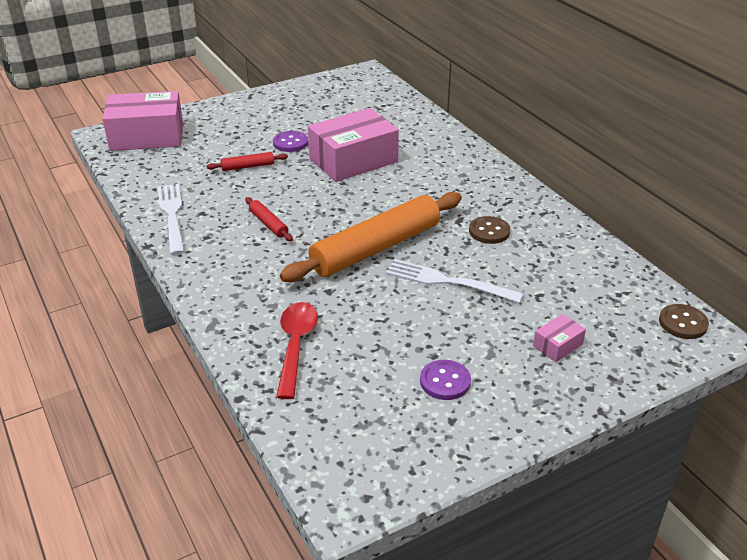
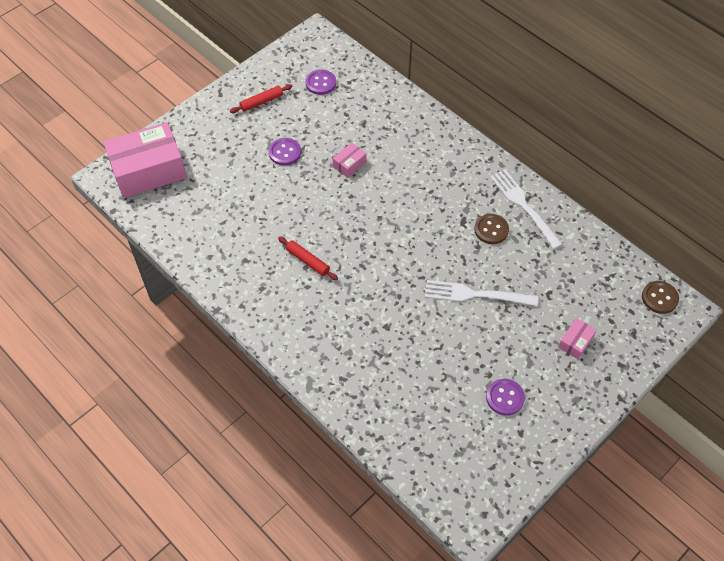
camera: 15 degrees left, 20 degrees up
(172, 216) = (220, 269): white fork -> white fork (524, 206)
(248, 166) = (259, 192): red rolling pin -> red rolling pin (261, 102)
(295, 346) = (383, 390): red spoon -> none
(353, 102) = (320, 83): none -> purple button
(353, 160) = (349, 164): pink box -> pink box, size x0.43
(376, 248) = (407, 270): orange rolling pin -> none

